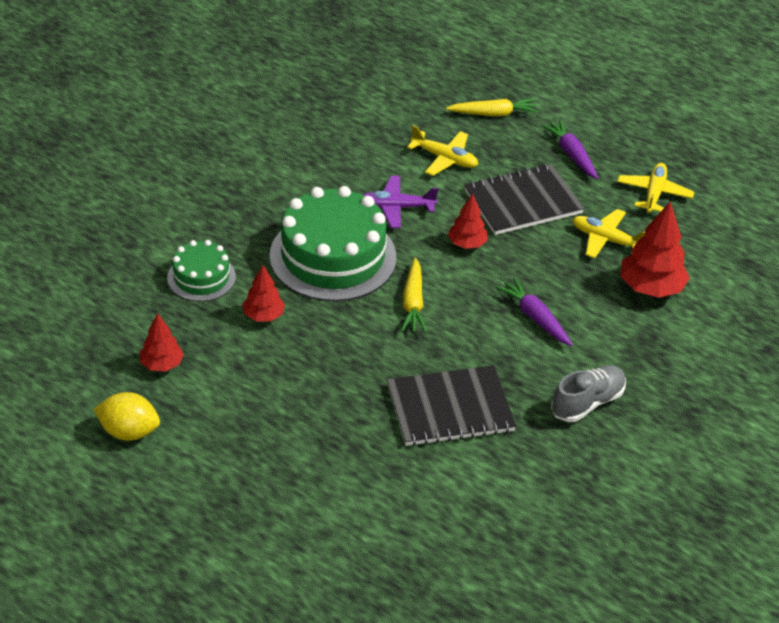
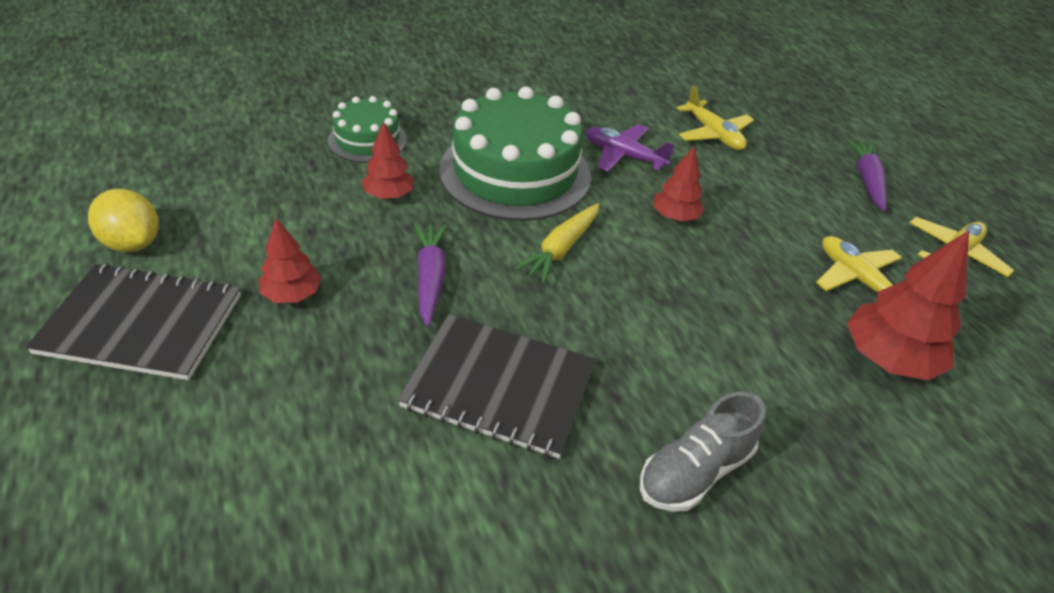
camera: 30 degrees right, 0 degrees up
(162, 364) = (241, 196): red tree -> red tree (292, 295)
(493, 114) = (798, 116): yellow carrot -> none
(523, 202) = (774, 202): black notebook -> black notebook (142, 324)
(535, 317) = (699, 327): purple carrot -> purple carrot (430, 278)
(587, 403) = (695, 471): grey shoe -> grey shoe turned 150 degrees clockwise

